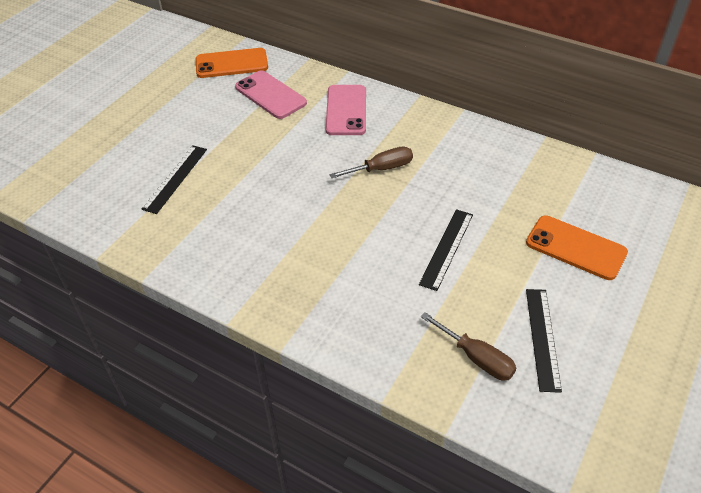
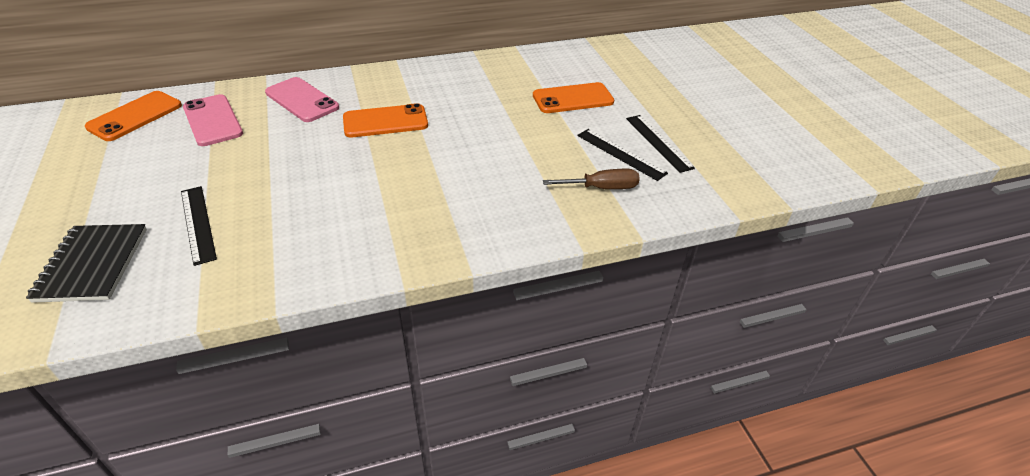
camera: 50 degrees left, 5 degrees down
(100, 170) = (92, 264): none -> black notebook
(270, 95) = (213, 120): pink phone -> pink phone turned 60 degrees clockwise
(381, 169) = (385, 122): brown screwdriver -> orange phone
(446, 248) = (499, 142): black ruler -> black ruler (658, 142)

